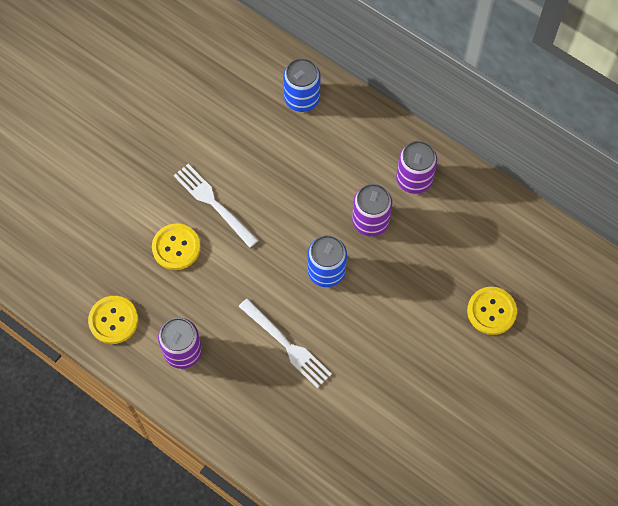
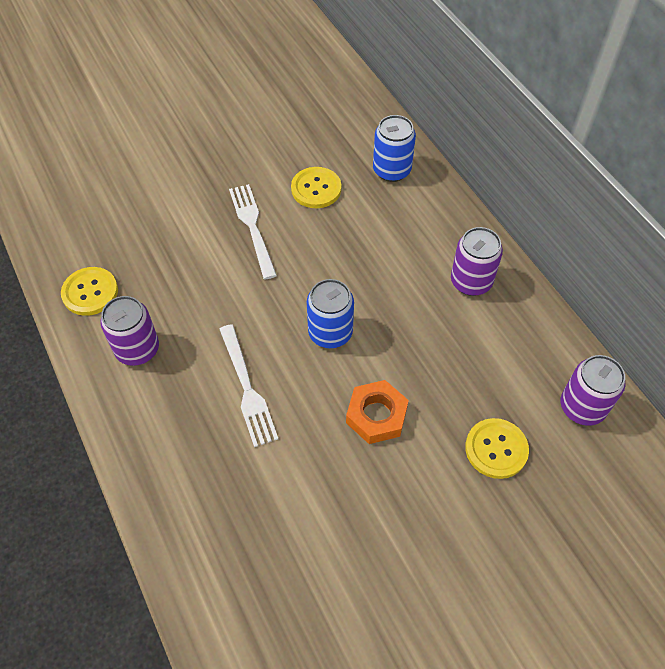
camera: 25 degrees right, 10 degrees down
(176, 247) = (192, 251): yellow button -> yellow button (316, 189)
(370, 221) = (403, 303): purple can -> purple can (582, 407)
(394, 323) = (376, 415): none -> orange nut

